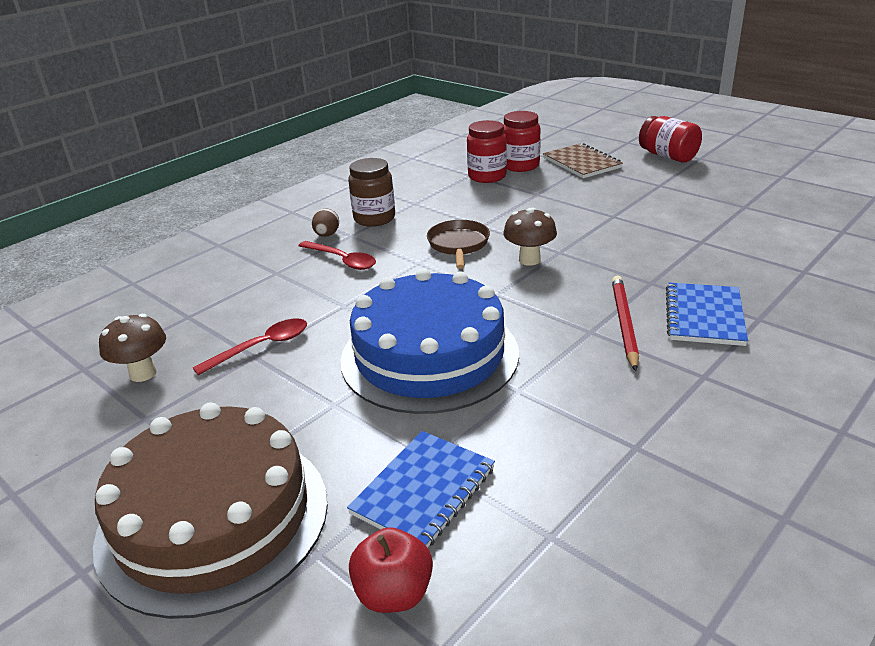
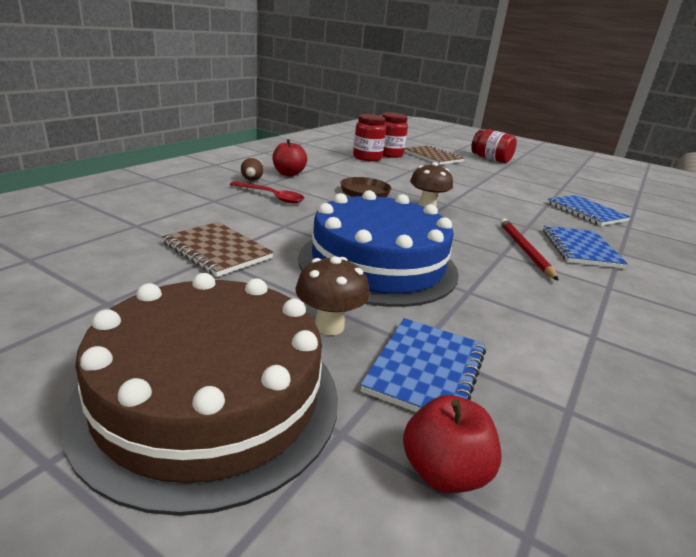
camera: 15 degrees left, 5 degrees down
(143, 373) = (97, 266): brown mushroom -> brown mushroom (329, 326)
(261, 347) = (217, 251): red spoon -> brown notebook
(374, 218) = (288, 173): brown jar -> red apple
(756, 249) = (586, 212): none -> blue notebook

